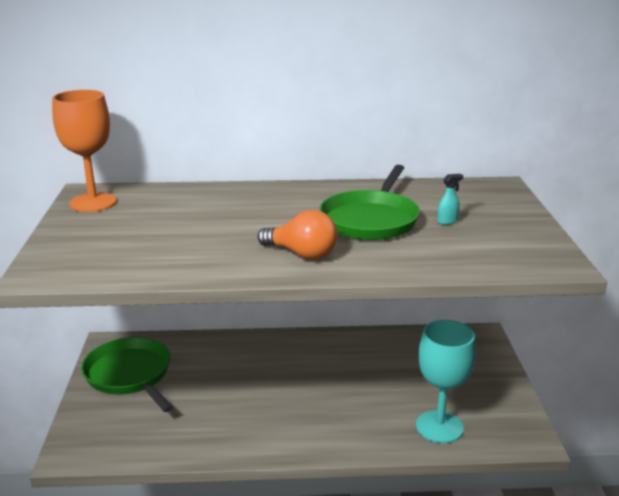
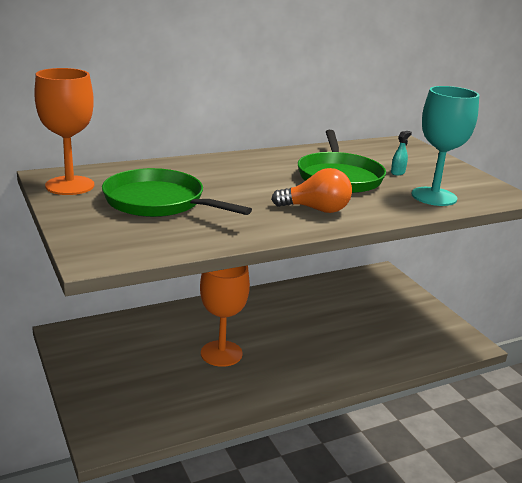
camera: 25 degrees left, 0 degrees up
(130, 375) = (108, 358): green pan -> green pan (158, 202)
(237, 392) = (221, 353): none -> orange goblet
(439, 427) = (403, 348): turquoise goblet -> turquoise goblet (434, 196)

